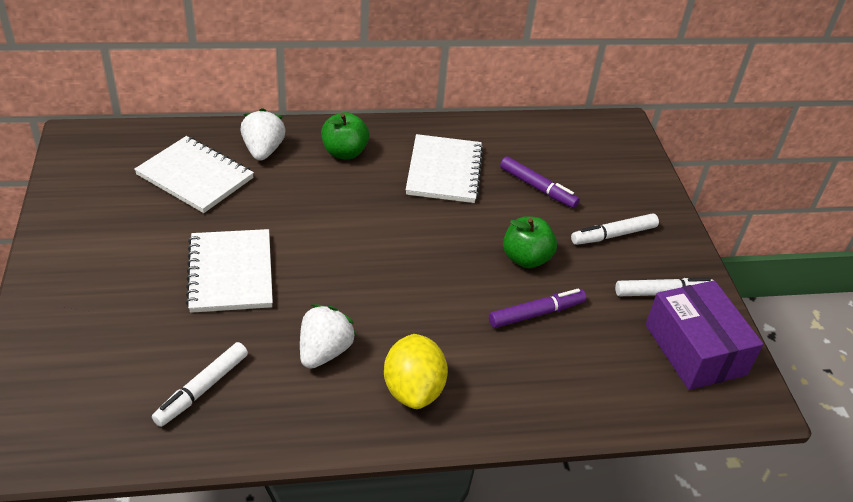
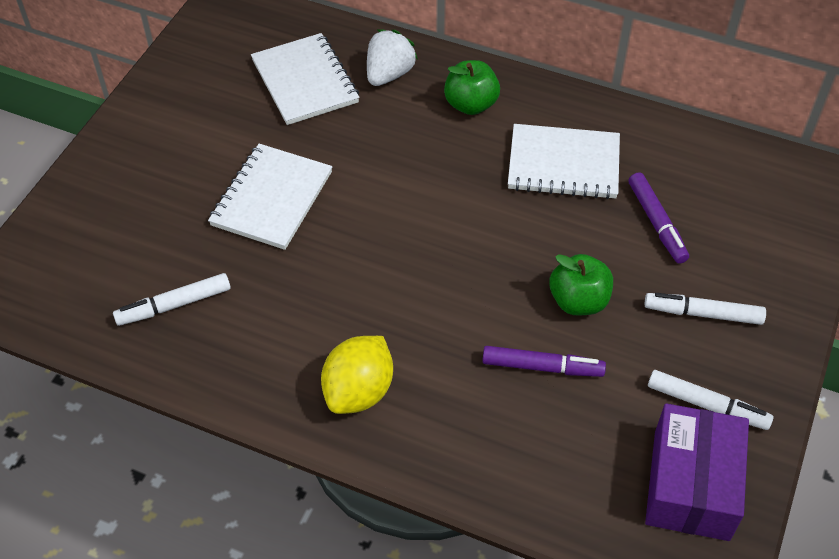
camera: 35 degrees right, 10 degrees up
(324, 352) = (303, 316): white strawberry -> none
(444, 171) = (563, 164): white notebook -> white notebook turned 60 degrees clockwise

